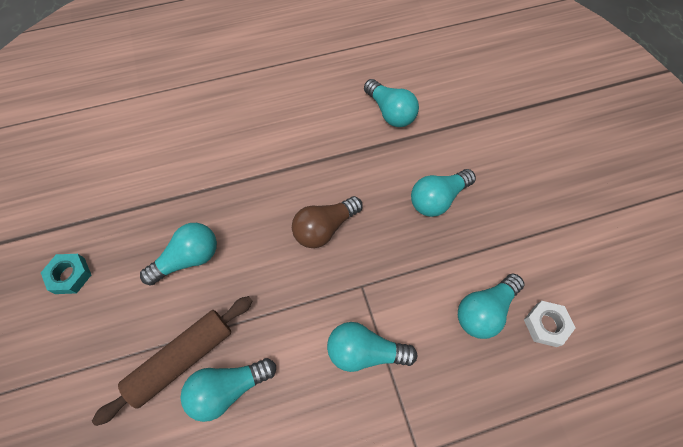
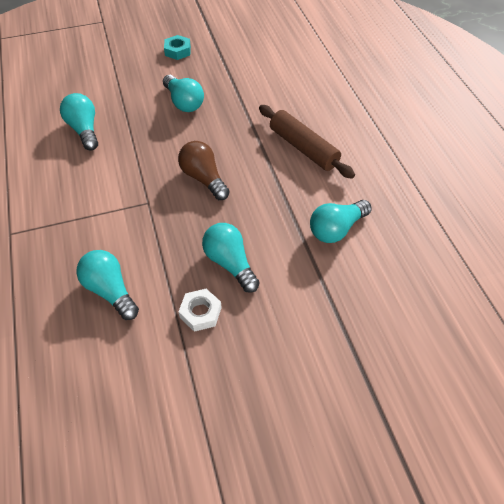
camera: 90 degrees right, 10 degrees down
(182, 359) = (110, 106): brown rolling pin -> brown rolling pin (303, 148)
(365, 351) = (93, 203): turquoise light bulb -> none
(546, 325) = (87, 341): white nut -> white nut (200, 312)

